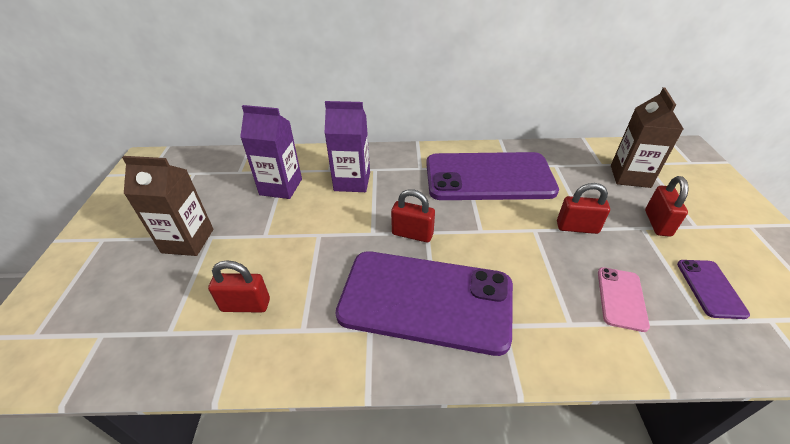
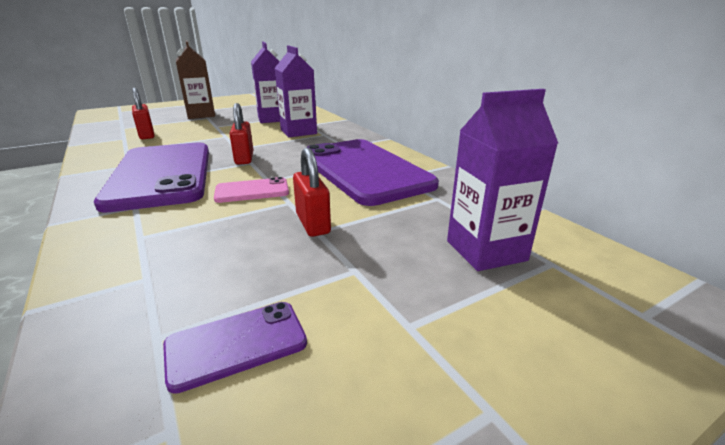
camera: 60 degrees right, 15 degrees down
(621, 298) = (188, 263): pink phone -> pink phone (252, 191)
(630, 176) = (486, 250): brown carton -> purple carton
(657, 223) = (378, 283): red padlock -> none

